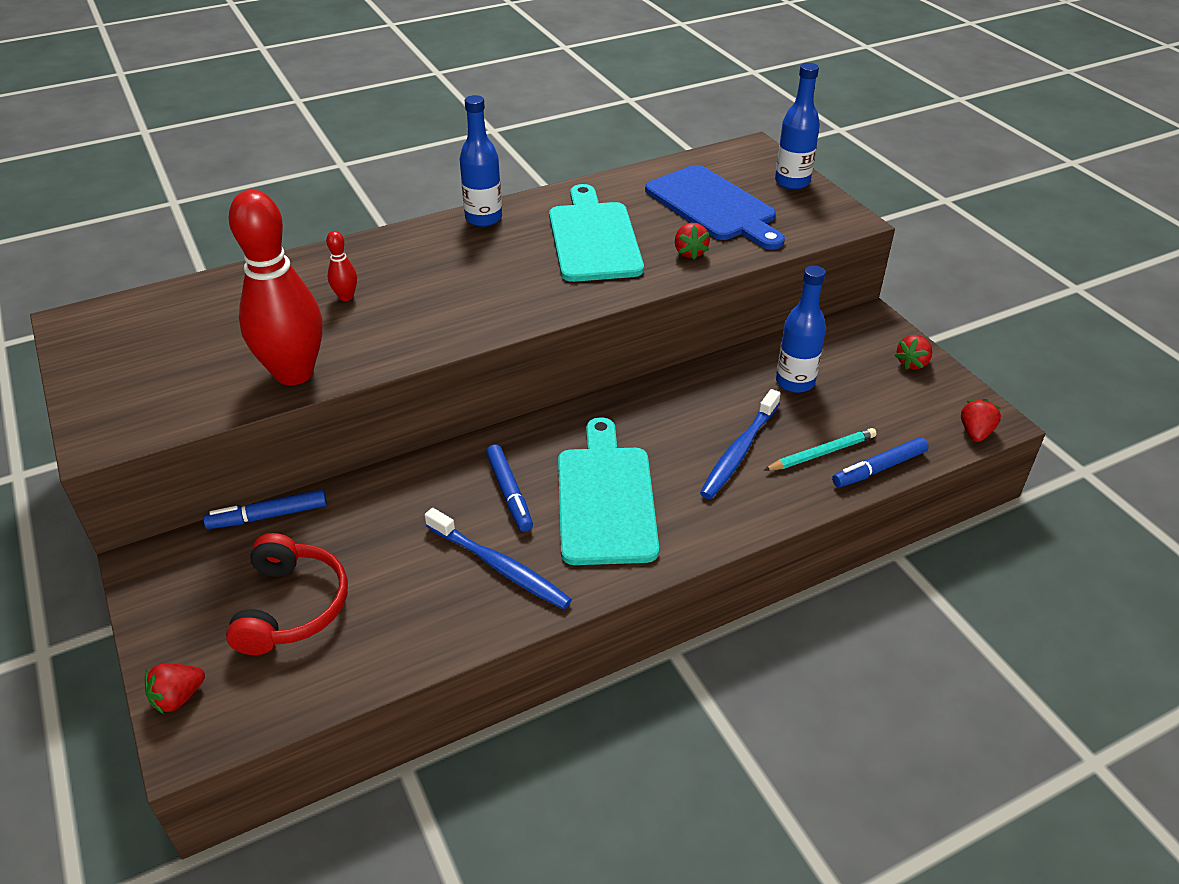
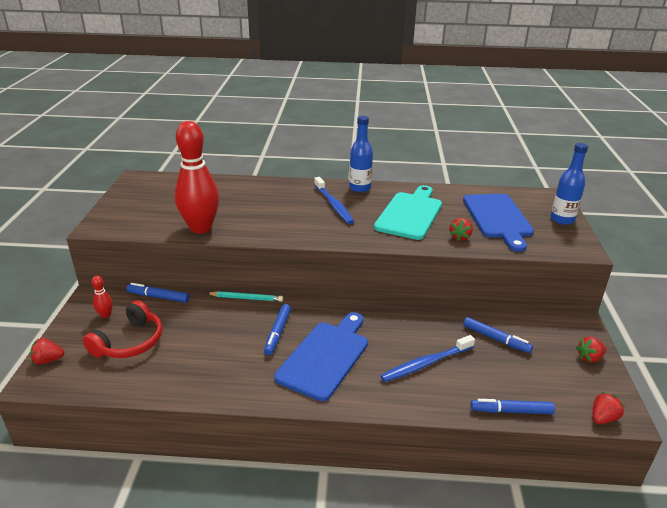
camera: 30 degrees right, 10 degrees down
(346, 297) = (257, 203): red bowling pin -> red bowling pin (105, 315)
(499, 566) = (239, 367): blue toothbrush -> blue toothbrush (333, 205)
(606, 499) = (325, 357): turquoise cutting board -> blue cutting board
(795, 382) = (496, 339): blue bottle -> blue marker
(822, 453) = (479, 386): turquoise pencil -> turquoise pencil (246, 298)

